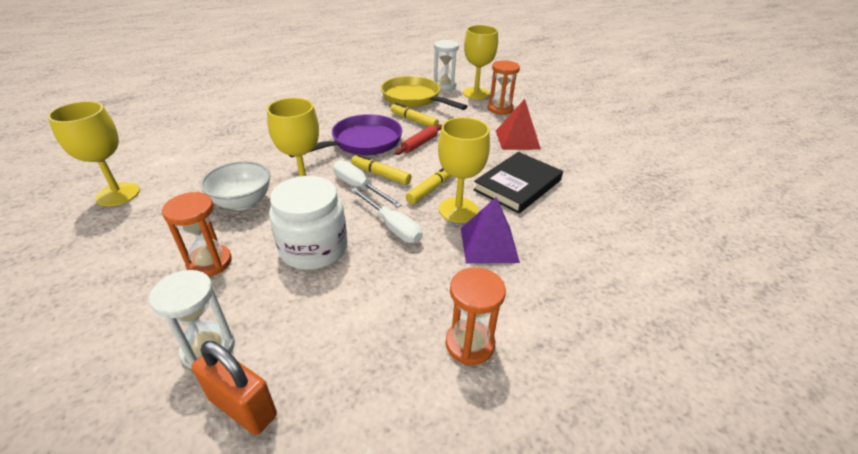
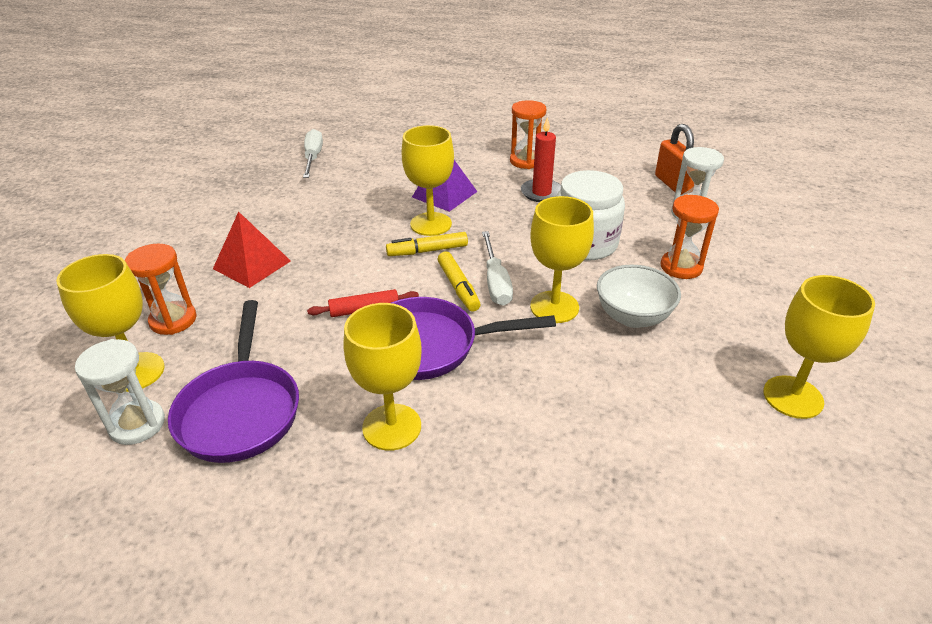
camera: 140 degrees left, 0 degrees up
(344, 114) = (392, 427): none -> yellow goblet
(392, 226) = (503, 234): white screwdriver -> white screwdriver (313, 157)
(402, 295) = (541, 193): none -> red candle
(414, 98) = (240, 411): yellow pan -> purple pan
(414, 120) = (314, 355): yellow marker -> none
(518, 185) = (346, 221): black book -> none

